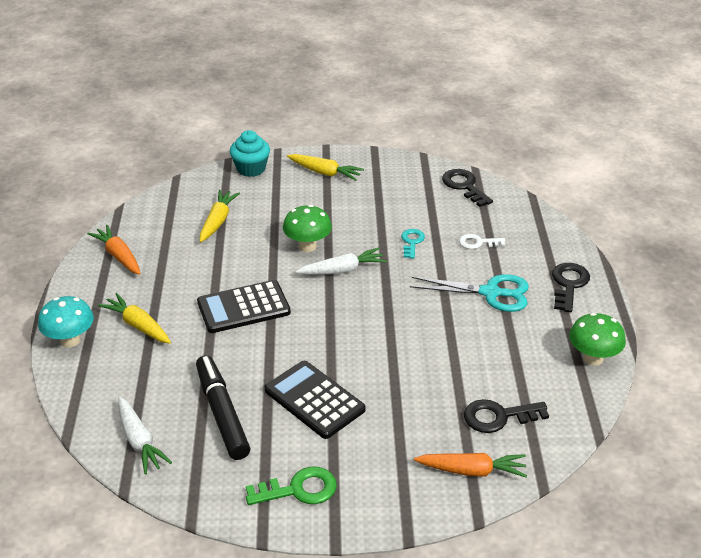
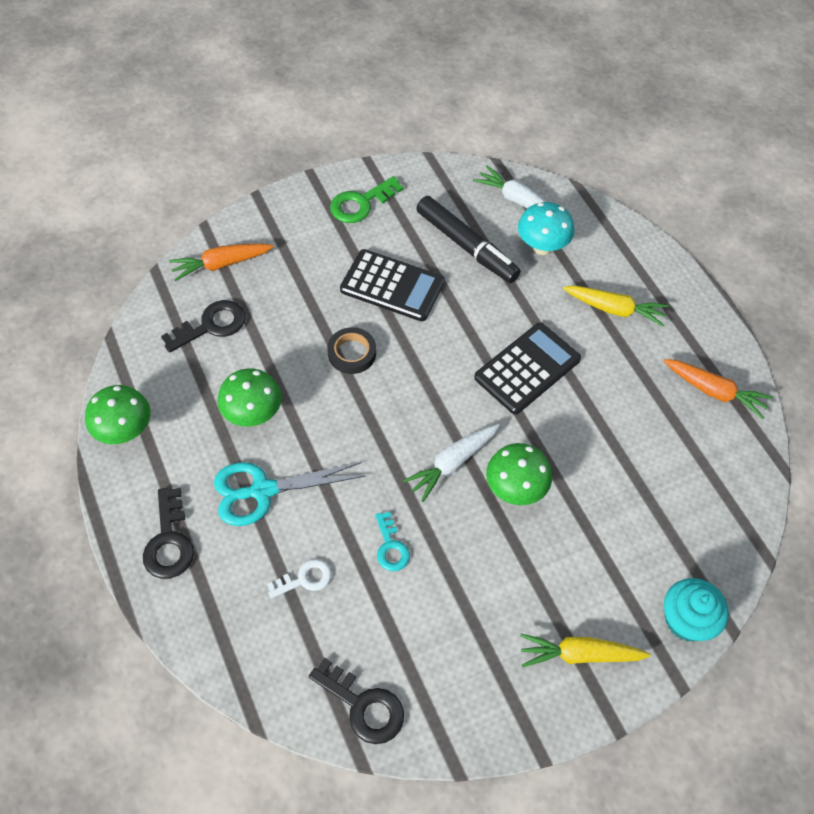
camera: 155 degrees right, 20 degrees up
(70, 340) = (661, 271): turquoise mushroom -> turquoise mushroom (542, 247)
(218, 221) = (651, 492): yellow carrot -> none
(380, 358) = (352, 353): none -> black tape
(482, 340) = (253, 414): none -> green mushroom

